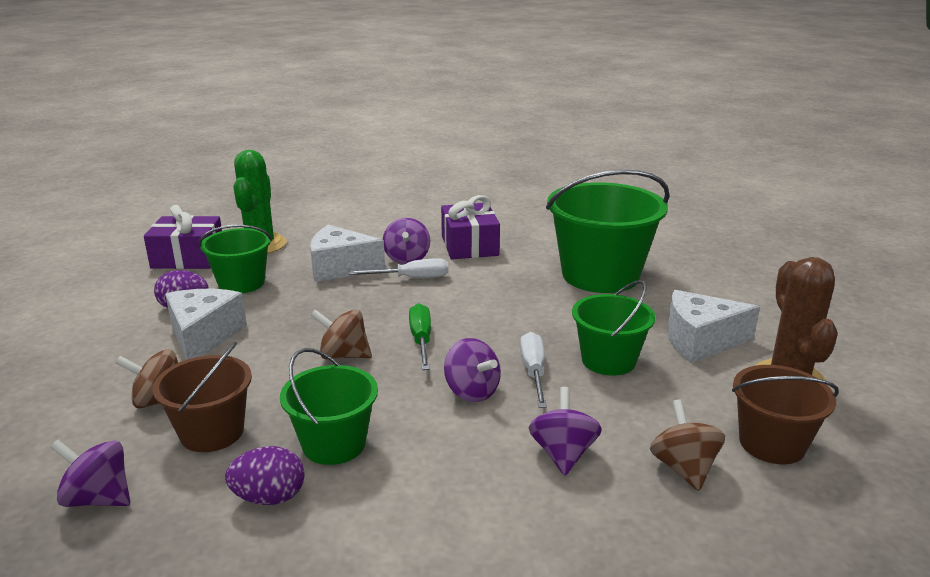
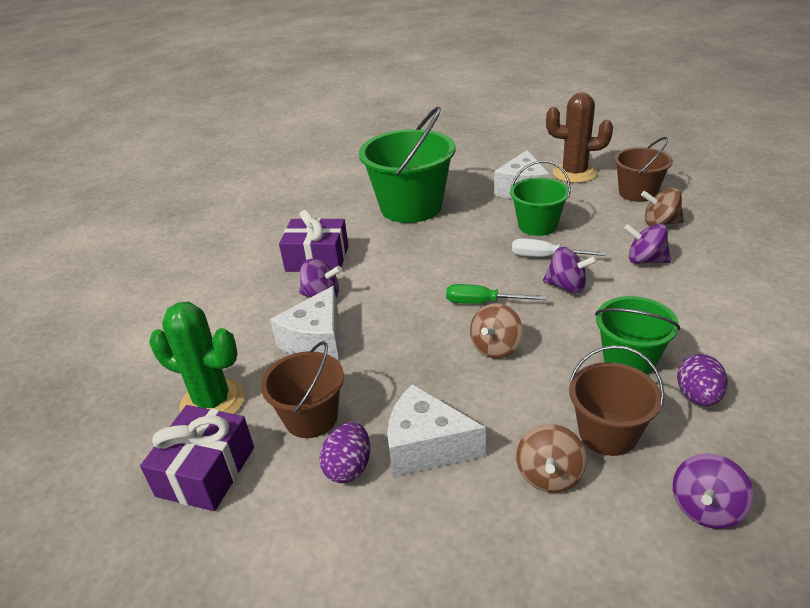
camera: 70 degrees left, 10 degrees up
(241, 283) = (311, 417): green bucket -> brown bucket
(412, 278) = (366, 297): white screwdriver -> none
(472, 392) = (567, 286): purple spinning top -> purple spinning top turned 45 degrees clockwise

